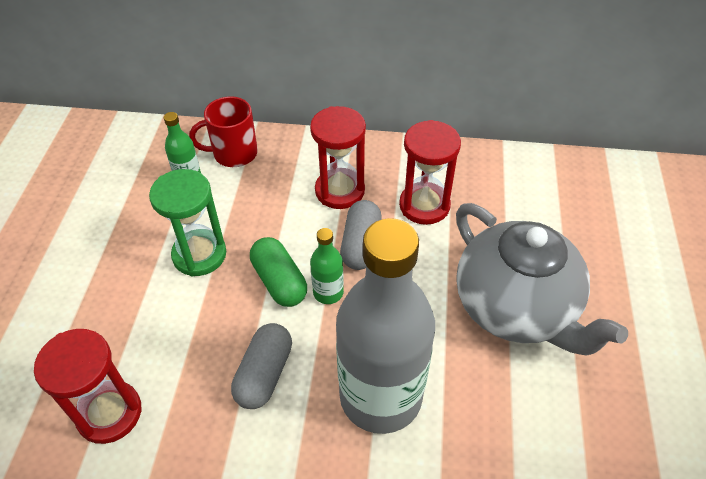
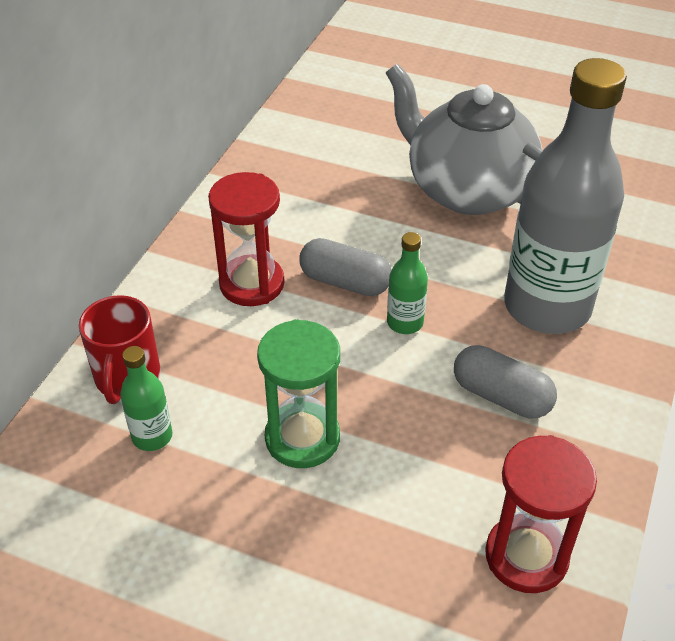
camera: 75 degrees left, 5 degrees down
(279, 281) = (374, 363): green capsule -> none
(424, 205) = (308, 219): red hourglass -> none
(516, 308) = (467, 190): grey teapot -> grey teapot turned 120 degrees counterclockwise

